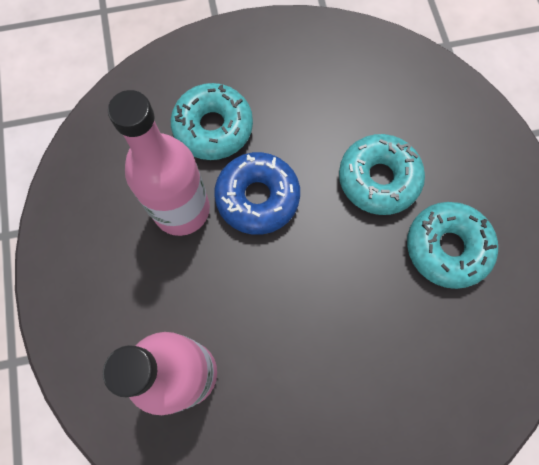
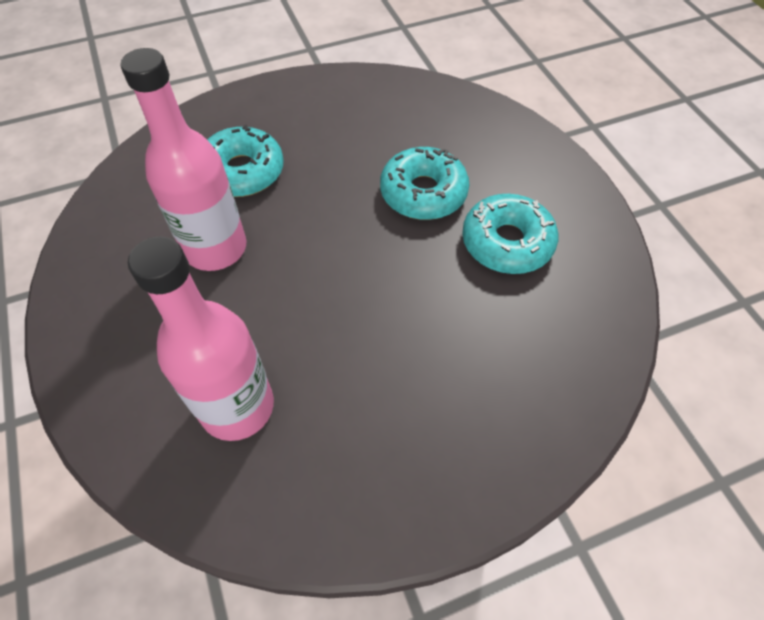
camera: 10 degrees left, 15 degrees down
(257, 197) = (298, 226): blue donut -> none

